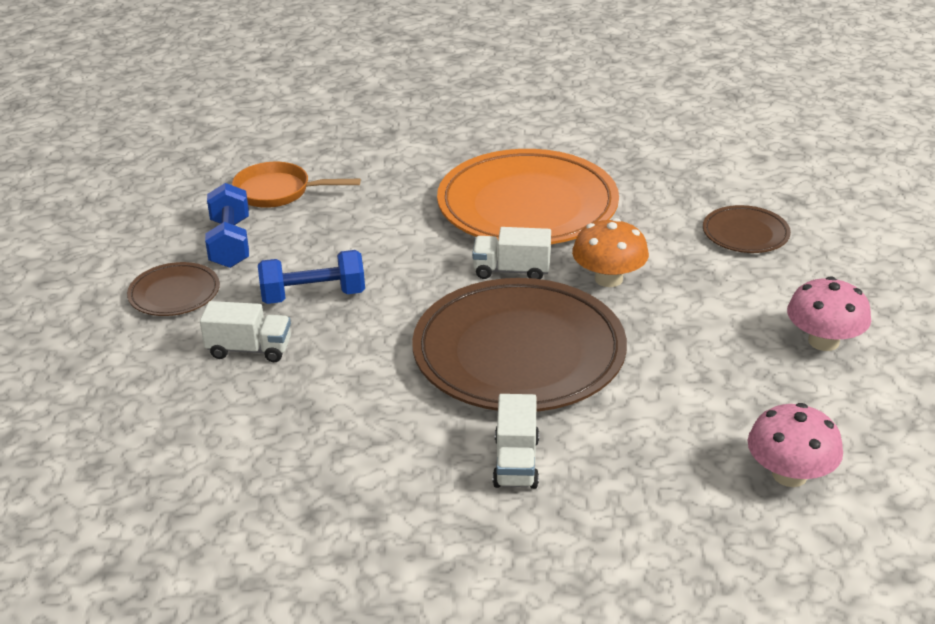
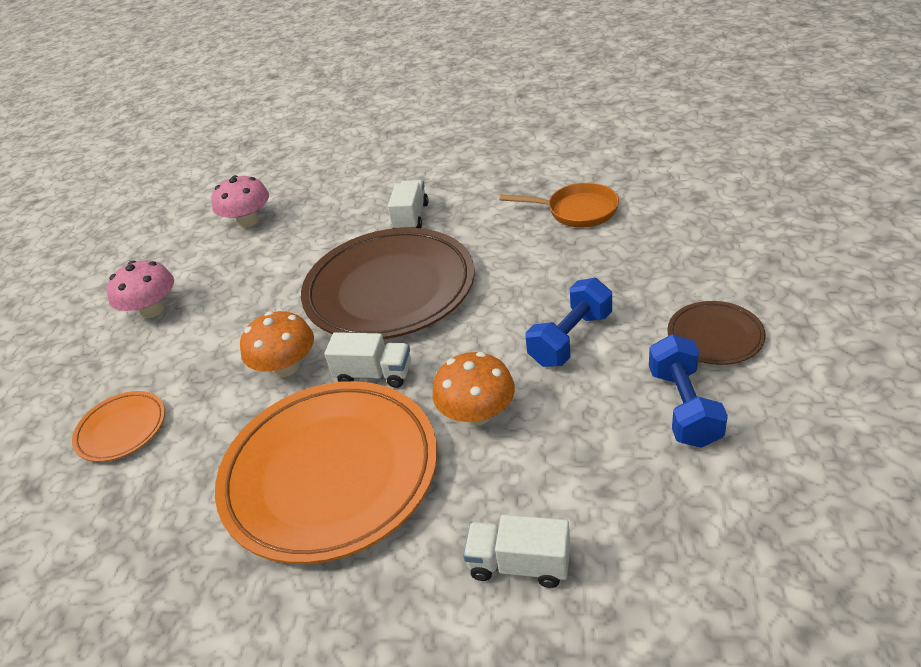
camera: 170 degrees left, 5 degrees up
(249, 349) = (616, 283): white truck -> white truck (519, 564)
(278, 192) = (654, 504): orange pan -> orange pan (577, 211)
(313, 296) = (570, 339): blue dumbbell -> blue dumbbell turned 45 degrees counterclockwise
(407, 241) = (477, 413): none -> orange mushroom
(745, 234) = (122, 429): brown plate -> orange plate

